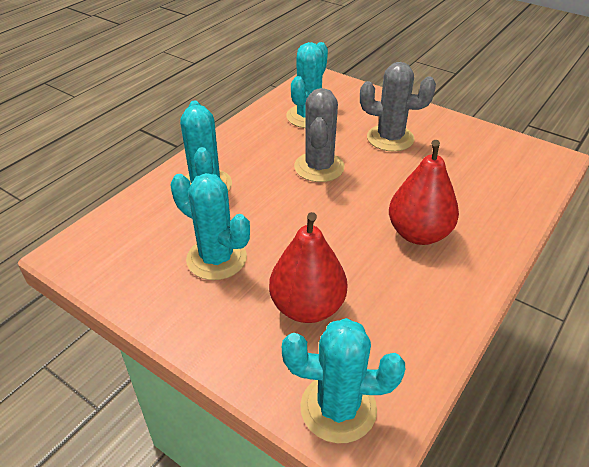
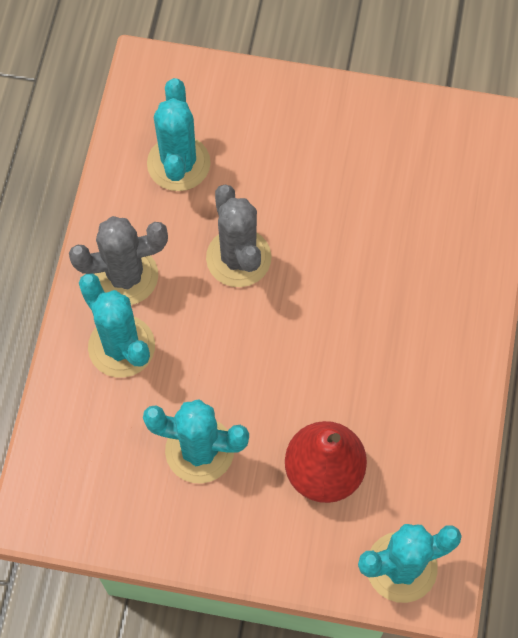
camera: 25 degrees left, 25 degrees up
(390, 138) = (300, 167): grey cactus -> grey cactus (125, 276)
(418, 233) = (393, 321): red pear -> none

